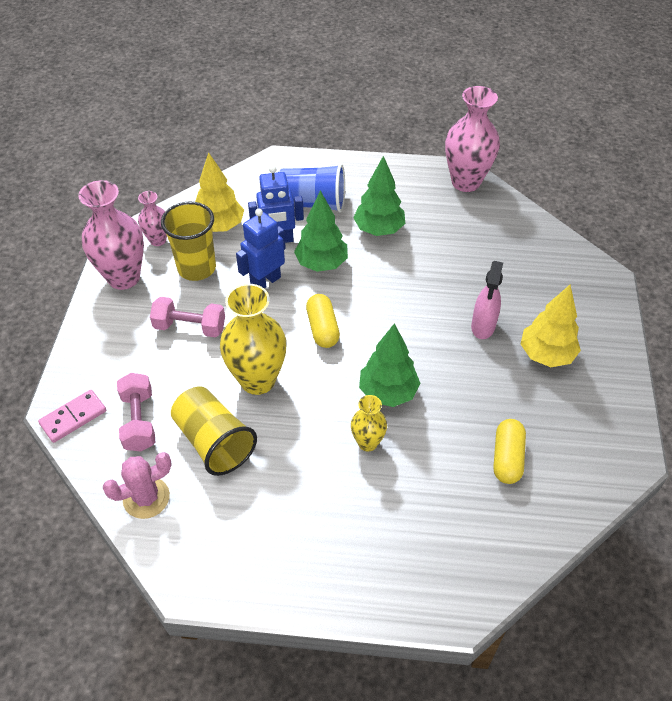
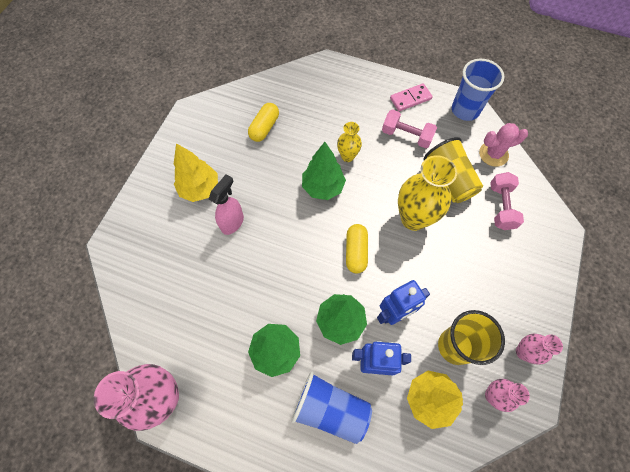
camera: 165 degrees left, 15 degrees up
(73, 417) = (549, 220): pink domino -> pink domino (410, 98)
(124, 277) = (523, 352): pink vase -> pink vase, size x0.53
(190, 327) = (463, 280): pink dumbbell -> pink dumbbell (406, 136)
(193, 569) = (465, 110): none -> blue cup

